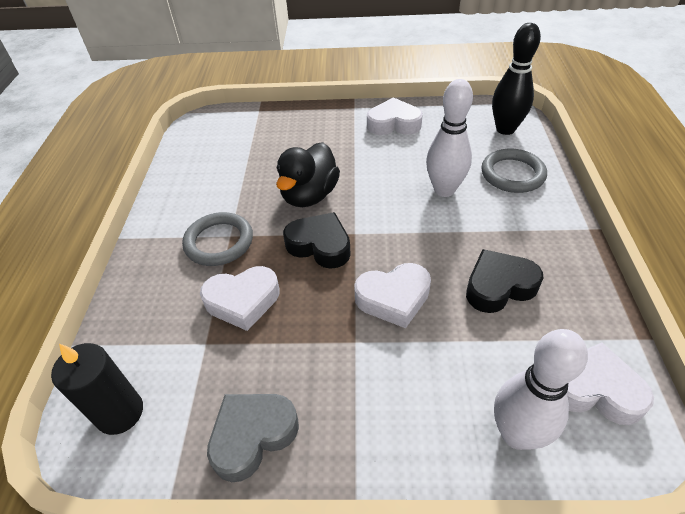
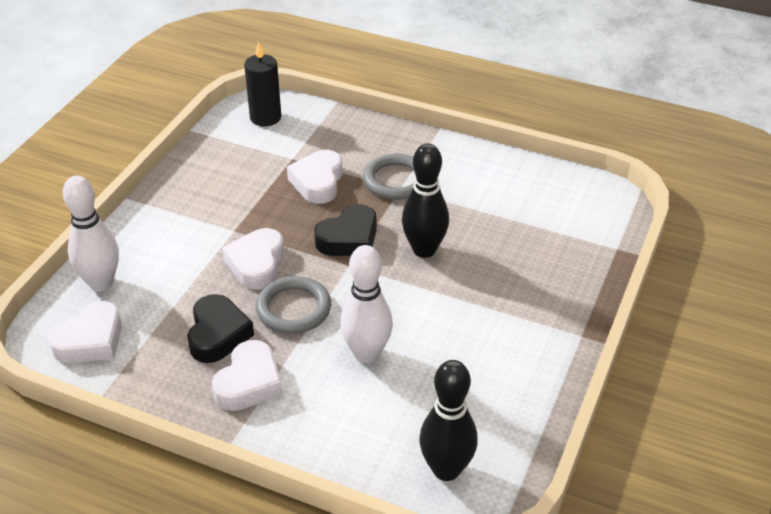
camera: 110 degrees right, 5 degrees down
(252, 436) = (204, 167): grey heart -> none
(309, 195) = (424, 250): black duck -> black bowling pin
(393, 124) = (521, 360): white heart -> white heart (249, 383)
(512, 174) = (354, 426): grey ring -> grey ring (293, 309)

